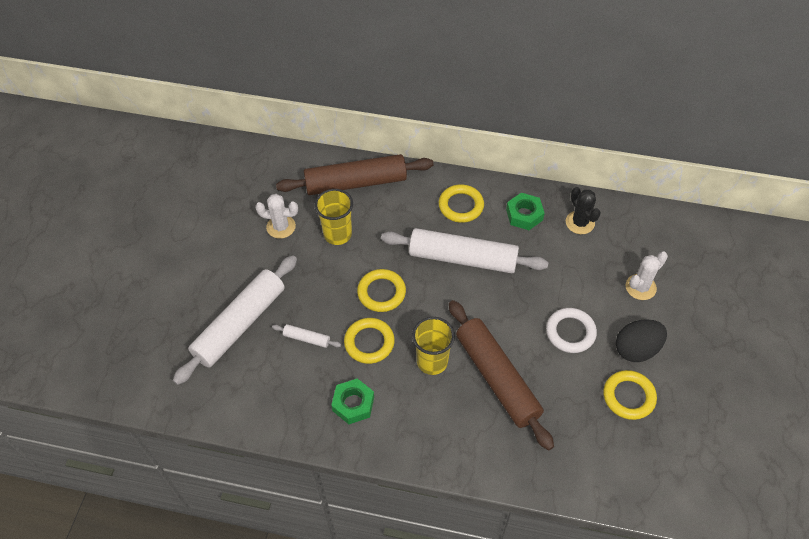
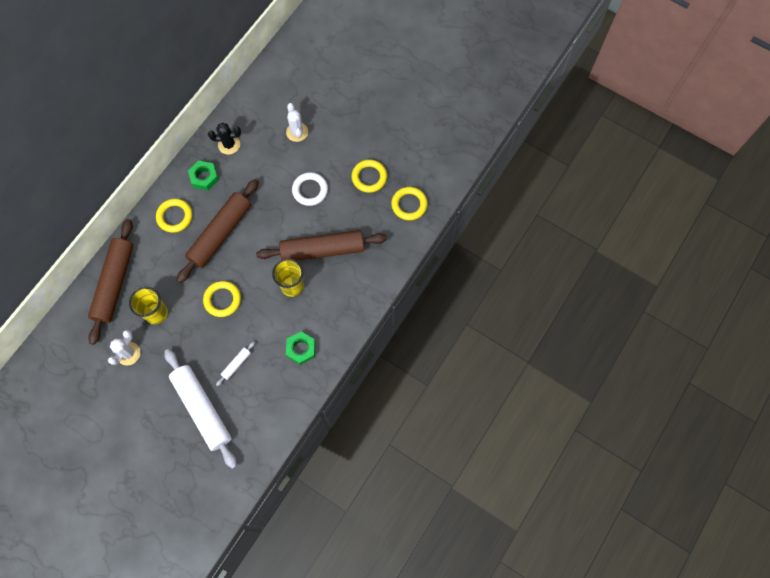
camera: 70 degrees left, 15 degrees up
(369, 342) = (259, 322): yellow ring -> yellow ring (409, 205)
(463, 258) = (220, 233): white rolling pin -> brown rolling pin
(636, 349) = (340, 157): black egg -> none

